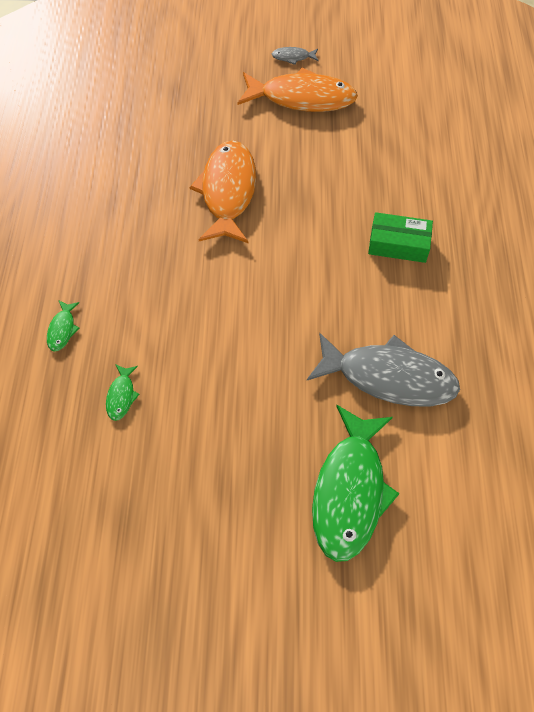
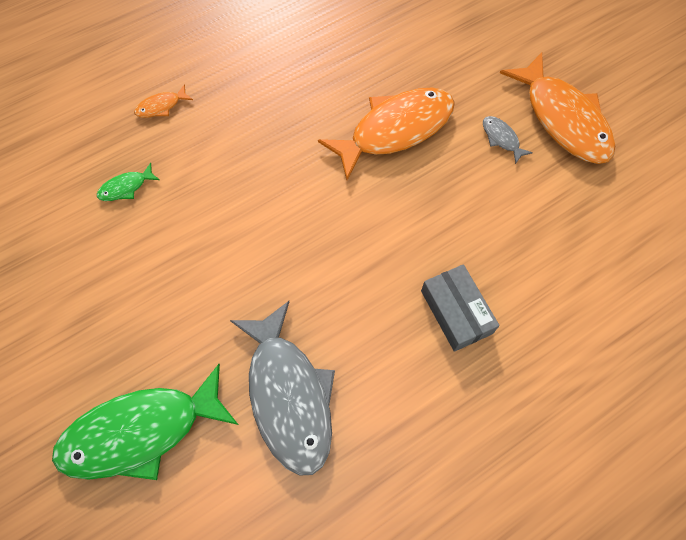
camera: 55 degrees right, 5 degrees up
(62, 329) = (161, 106): green fish -> orange fish
(293, 57) = (607, 80): grey fish -> grey fish (501, 139)
(398, 244) = (456, 312): green box -> grey box

